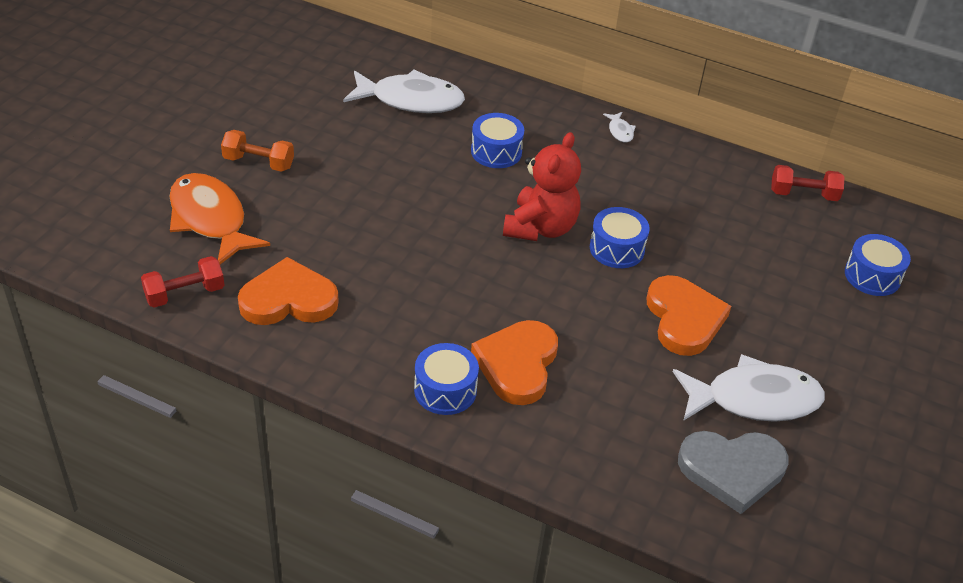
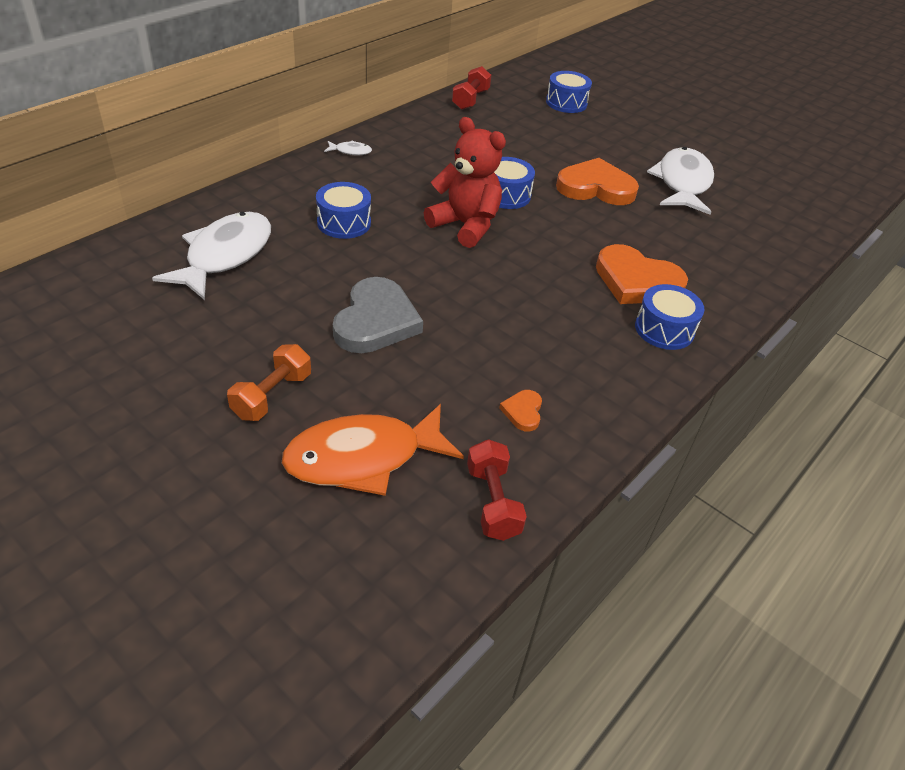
camera: 75 degrees left, 0 degrees up
(288, 299) = (523, 412): orange heart -> orange heart, size x0.45
(732, 470) = (750, 211): grey heart -> grey heart (376, 321)

